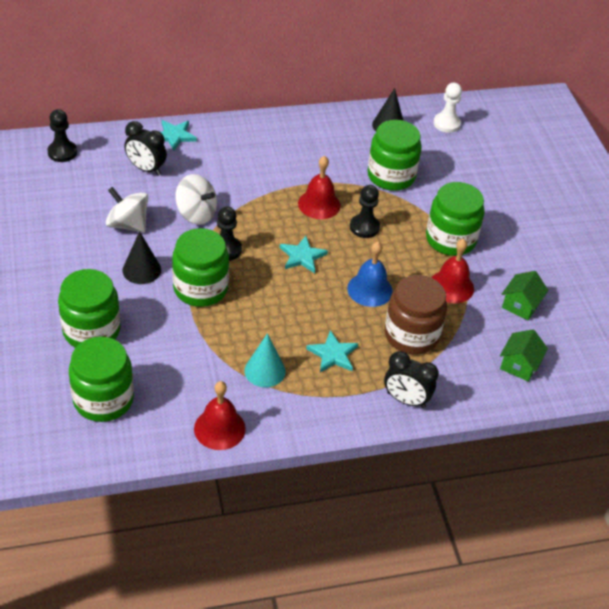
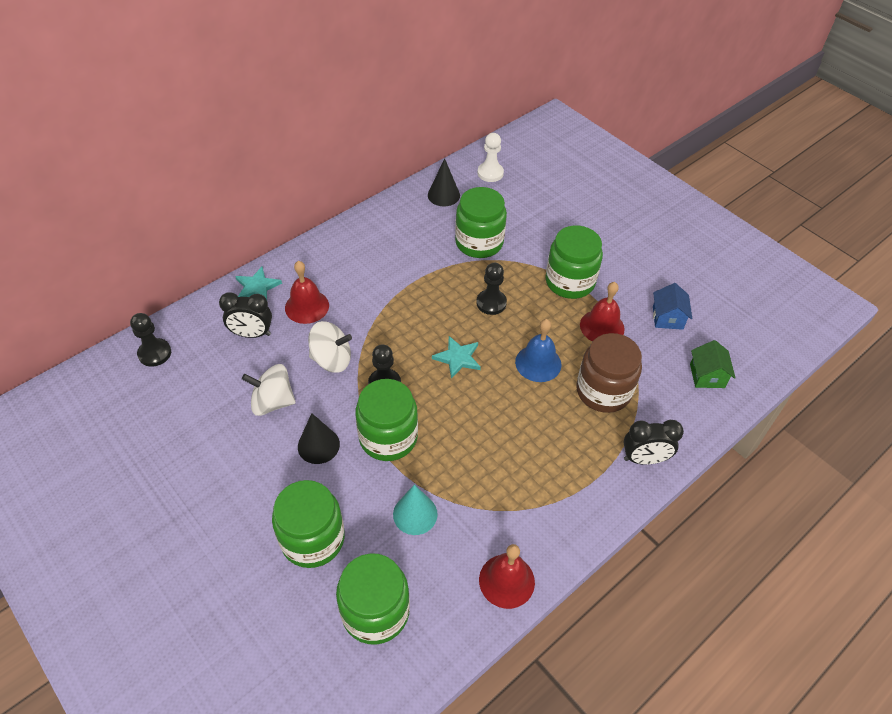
camera: 25 degrees left, 5 degrees up
(265, 371) = (505, 495): turquoise cone -> turquoise cone (415, 514)
(319, 204) = (436, 298): red bell -> red bell (307, 306)
(333, 354) = (552, 445): turquoise star -> none
(520, 305) = (667, 318): green house -> blue house

